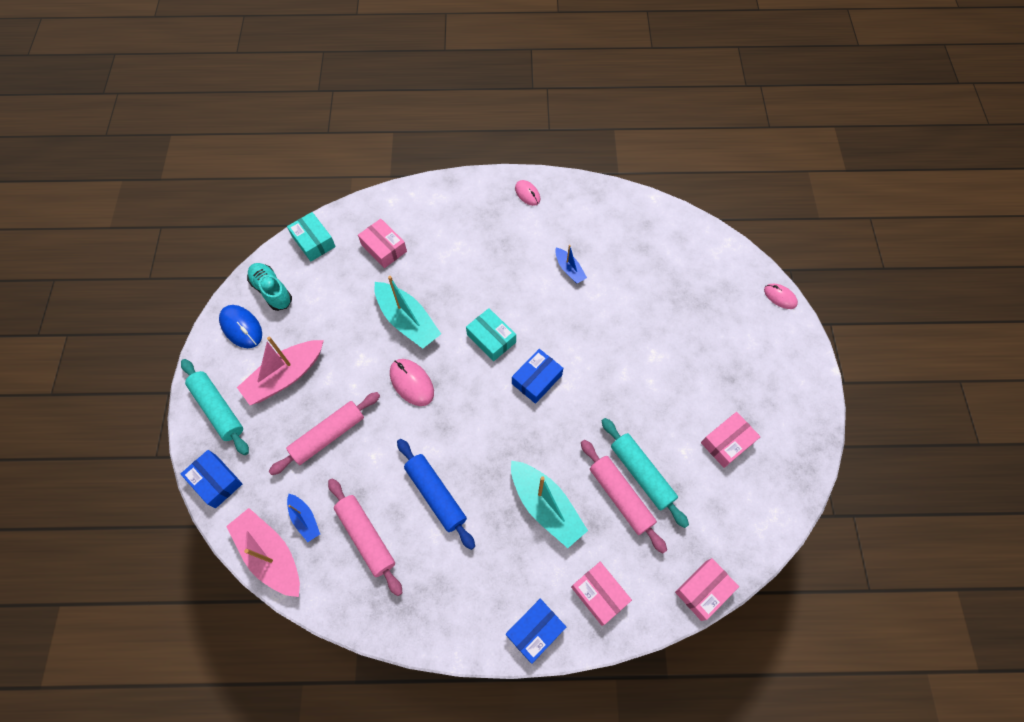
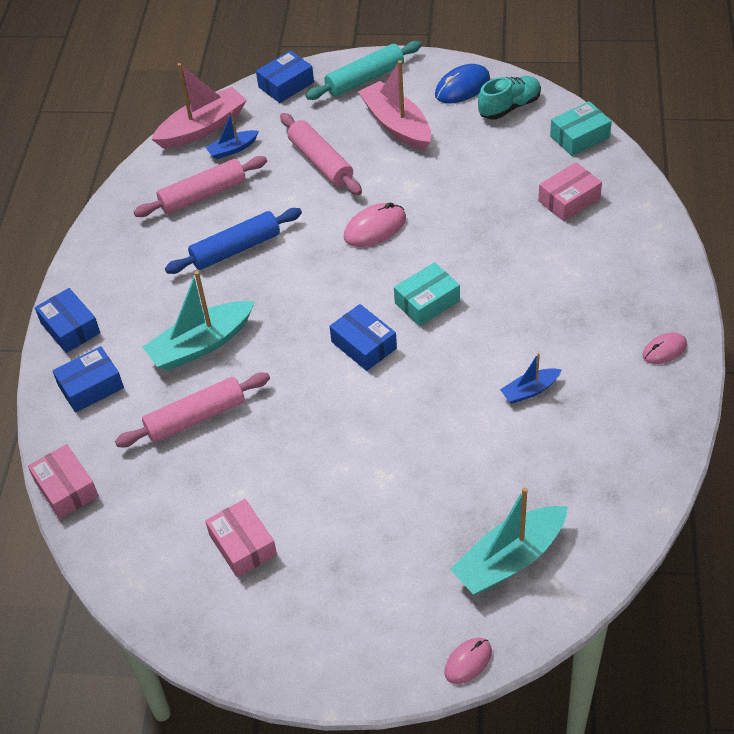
camera: 100 degrees right, 15 degrees down
(407, 321) = (459, 223): turquoise boat -> turquoise boat (509, 559)
(599, 594) = (91, 387): pink box -> blue box
(641, 474) = (219, 442): turquoise rolling pin -> none

